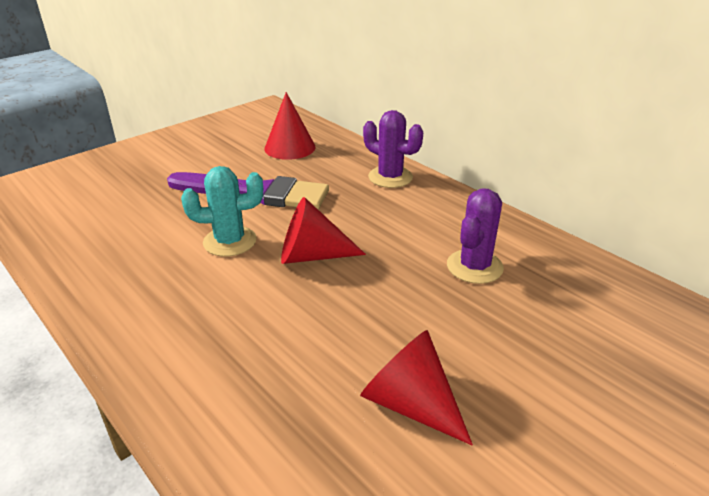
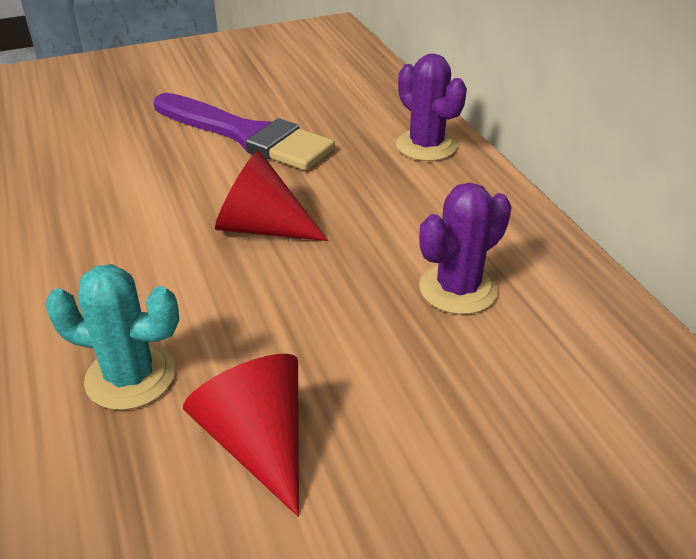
camera: 20 degrees right, 5 degrees up
(230, 241) = (179, 189): turquoise cactus -> turquoise cactus (130, 377)
(290, 147) = (324, 84): red cone -> none

